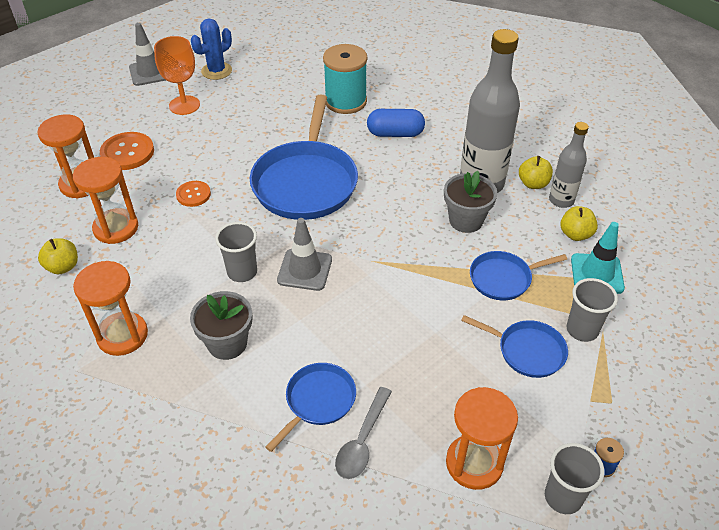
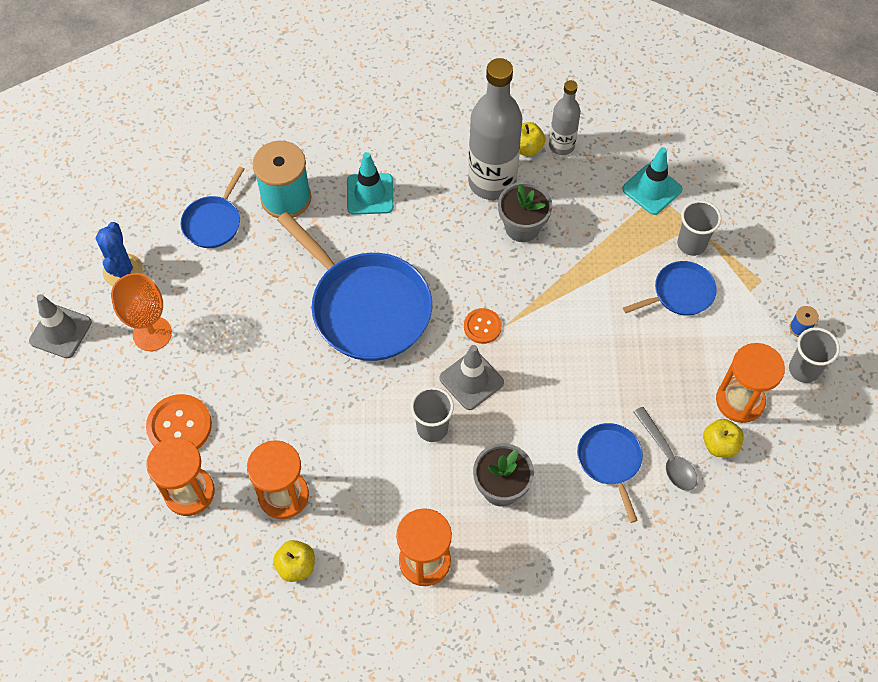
camera: 50 degrees left, 15 degrees up
(193, 194) = (297, 406): orange button -> orange button (482, 326)
(395, 133) = (370, 194): blue capsule -> turquoise traffic cone
(503, 279) = (603, 252): blue pan -> blue pan (213, 222)
(575, 234) = (603, 168): yellow apple -> yellow apple (719, 445)

